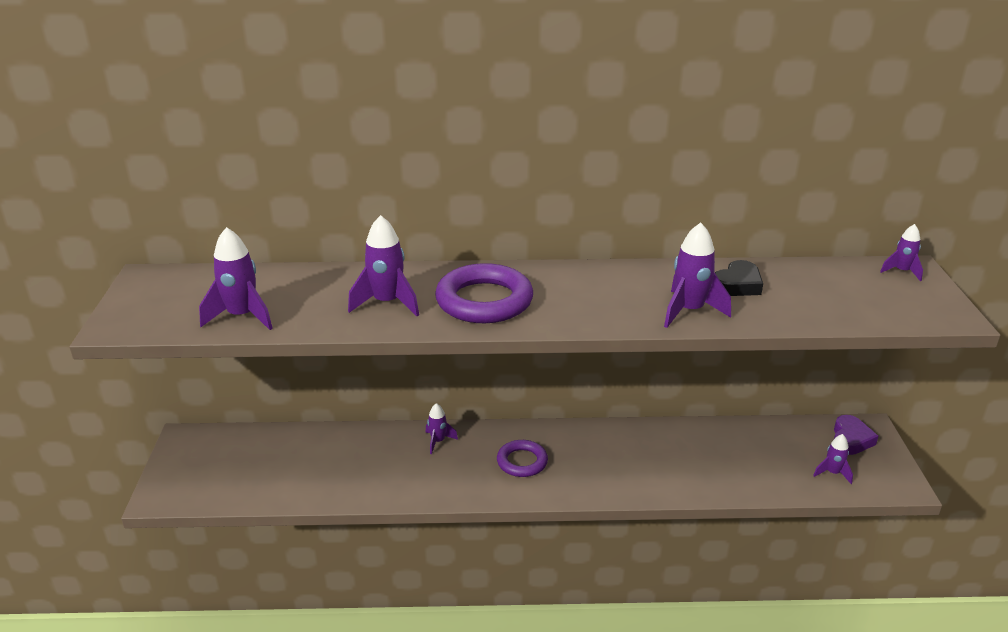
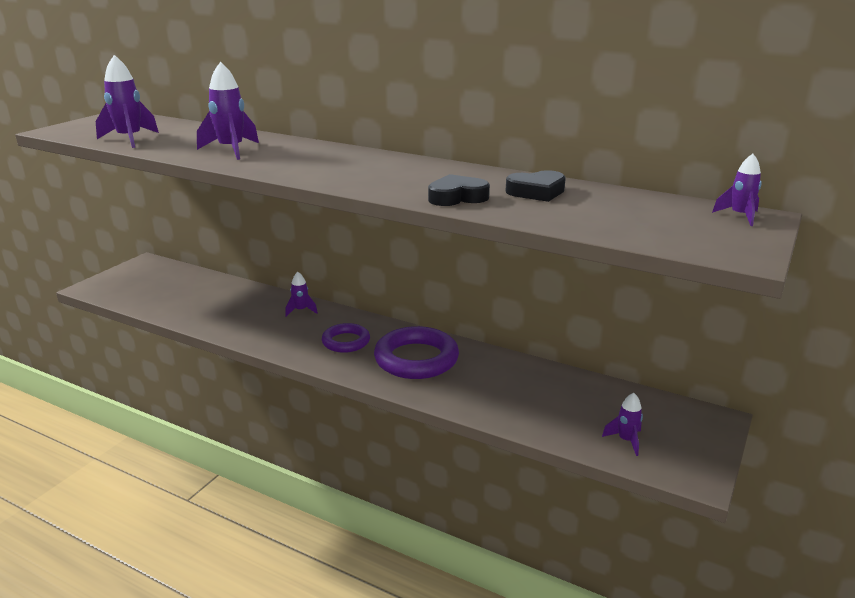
camera: 30 degrees right, 5 degrees down
(484, 301) = (301, 161): purple ring -> purple ring (416, 359)
(689, 311) = (457, 197): purple rocket -> black heart
(850, 439) = (681, 421): purple heart -> none

